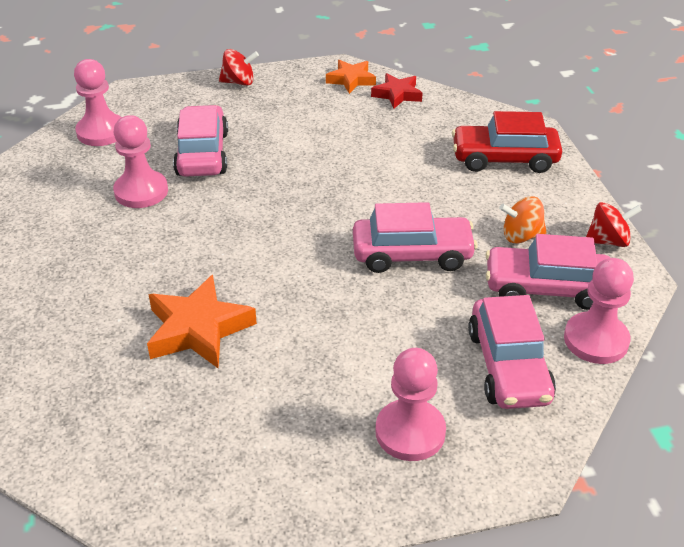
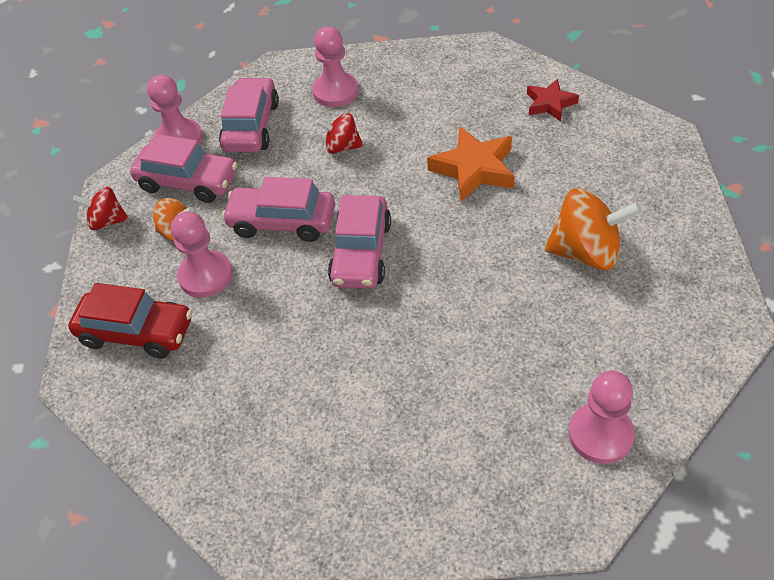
camera: 165 degrees left, 10 degrees up
(81, 251) = (586, 252): none -> orange spinning top
(141, 191) = (536, 324): pink pawn -> pink pawn (205, 276)
(202, 154) = (469, 378): pink car -> pink car (361, 253)
(239, 82) = (414, 529): red spinning top -> red spinning top (342, 147)
(351, 80) = (254, 513): orange star -> none
(397, 94) = (204, 468): red star -> red star (550, 104)

